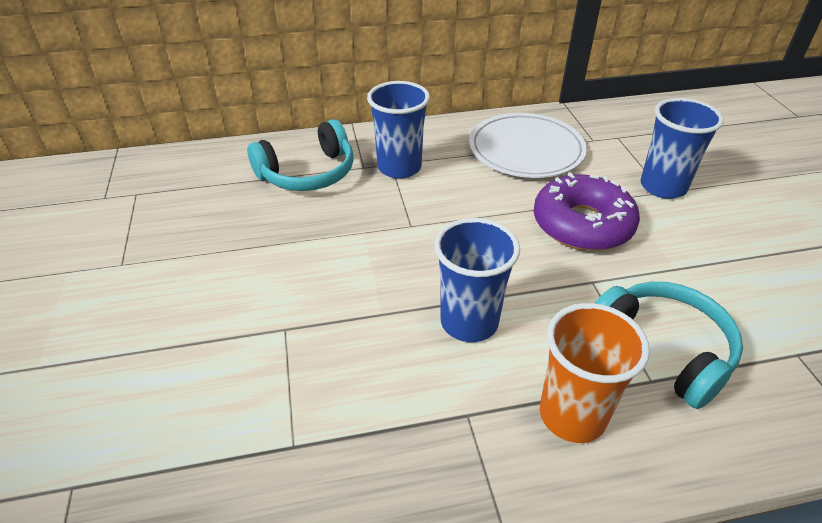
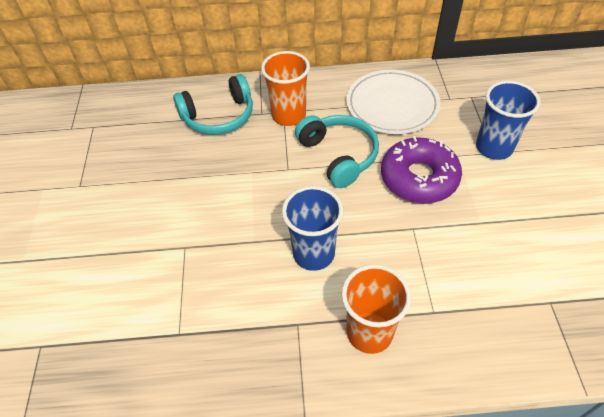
camera: 10 degrees right, 10 degrees up
(399, 167) = (289, 115): blue cup -> orange cup
(663, 349) = (450, 288): turquoise headphones -> turquoise headphones (338, 155)

